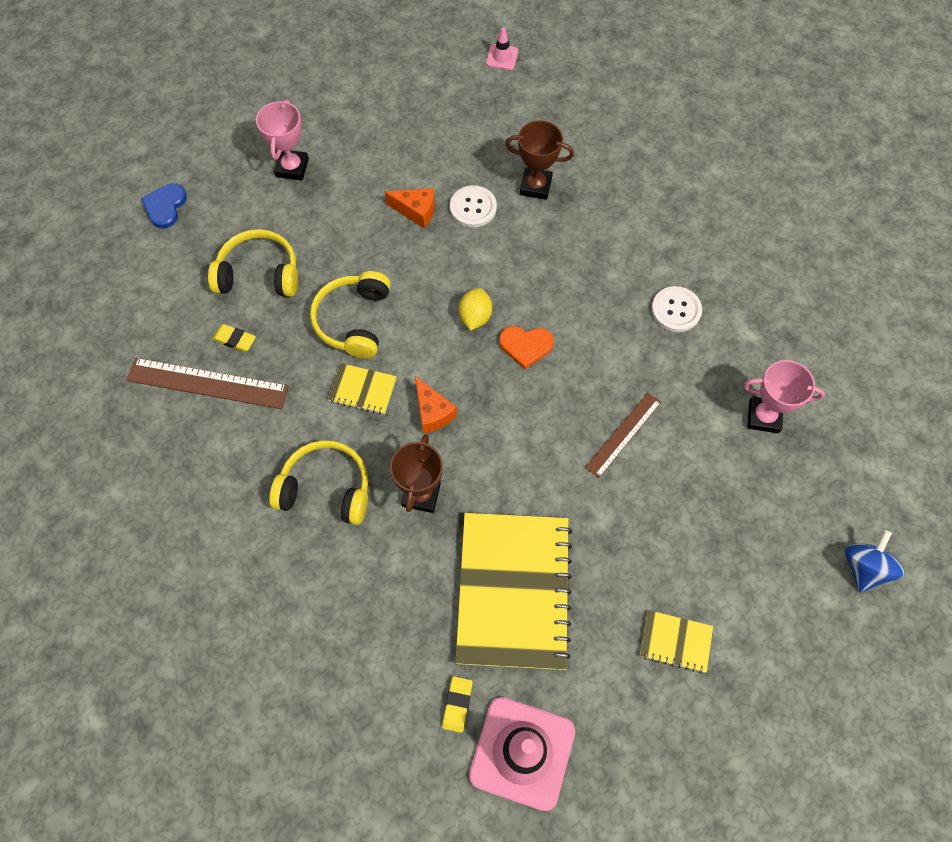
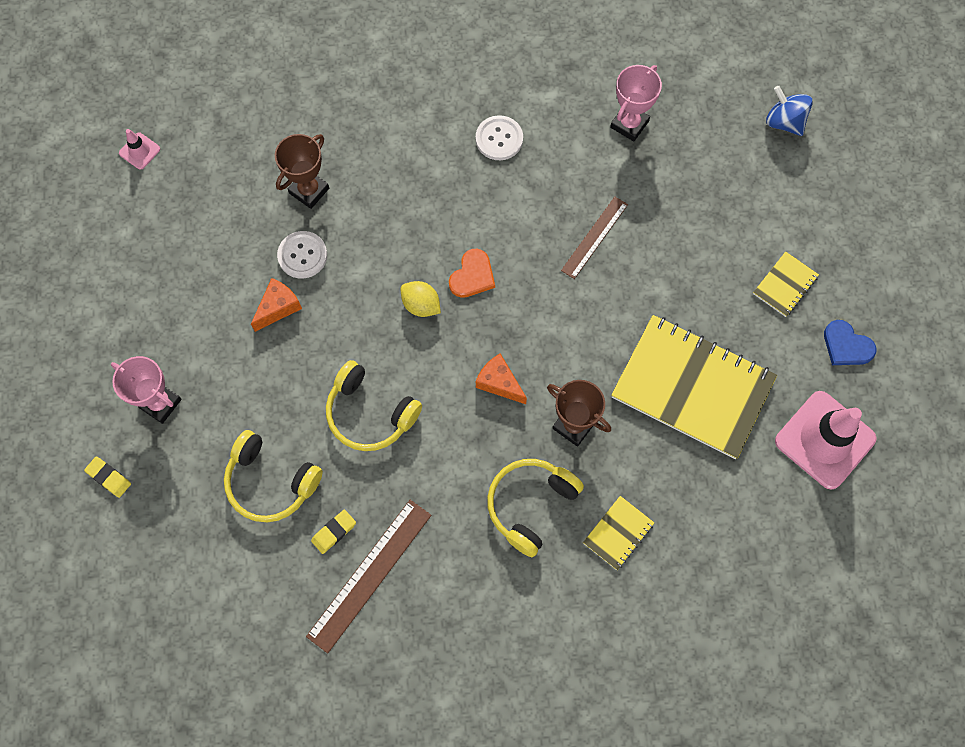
camera: 65 degrees left, 5 degrees up
(165, 206) = (137, 547): blue heart -> blue heart (846, 346)
(259, 274) = (271, 482): yellow headphones -> yellow headphones turned 90 degrees counterclockwise
(362, 390) = (447, 434): yellow notebook -> yellow notebook (618, 533)
(432, 412) = (499, 383): orange cheese -> orange cheese turned 135 degrees counterclockwise
(457, 704) = (767, 473): yellow eraser -> yellow eraser (109, 477)
(623, 434) = (594, 237): brown ruler -> brown ruler turned 60 degrees clockwise

